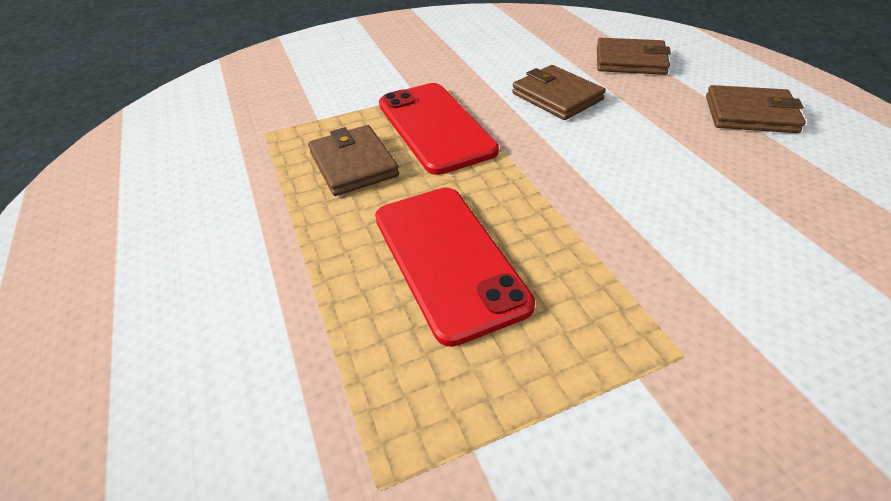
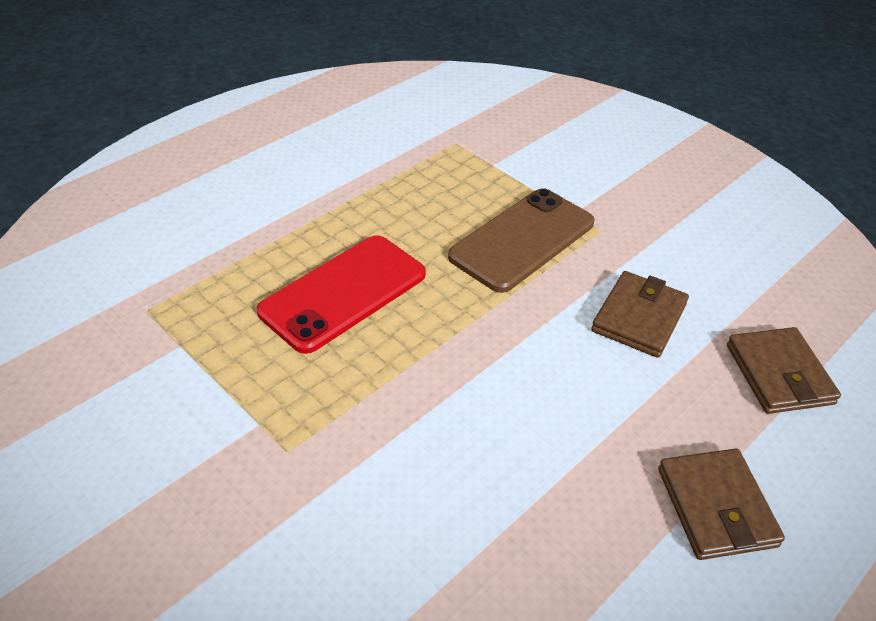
camera: 65 degrees right, 0 degrees up
(353, 164) = (437, 206): brown wallet -> none
(435, 127) = (522, 240): red phone -> brown phone

